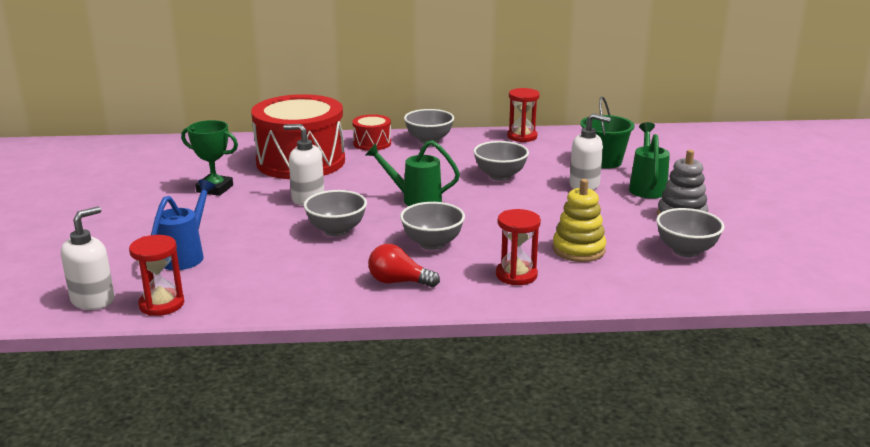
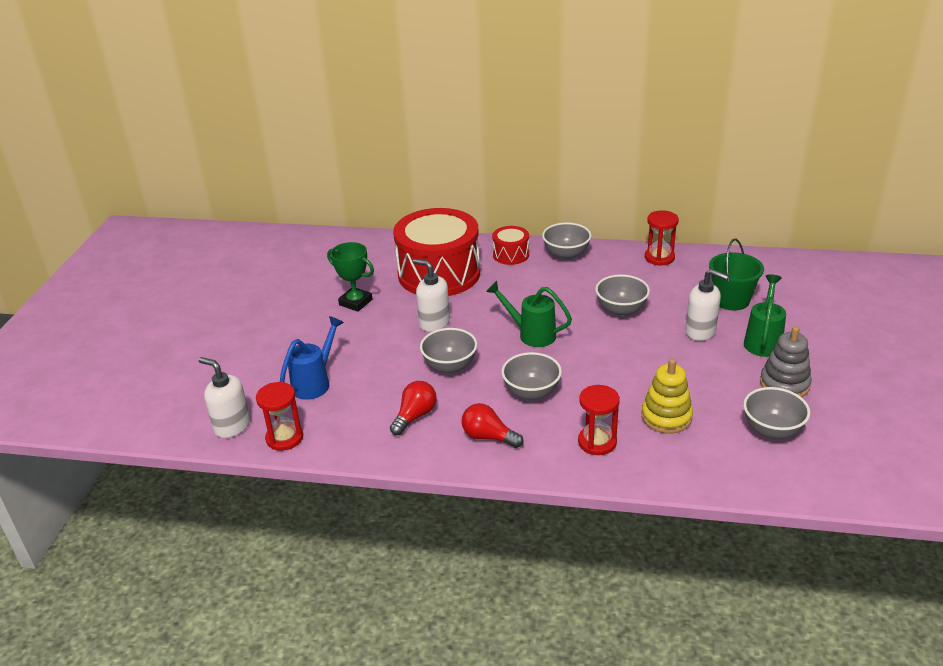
camera: 15 degrees right, 10 degrees up
(93, 300) = (232, 426): white soap dispenser -> white soap dispenser turned 105 degrees counterclockwise
(310, 272) = (415, 416): none -> red light bulb

